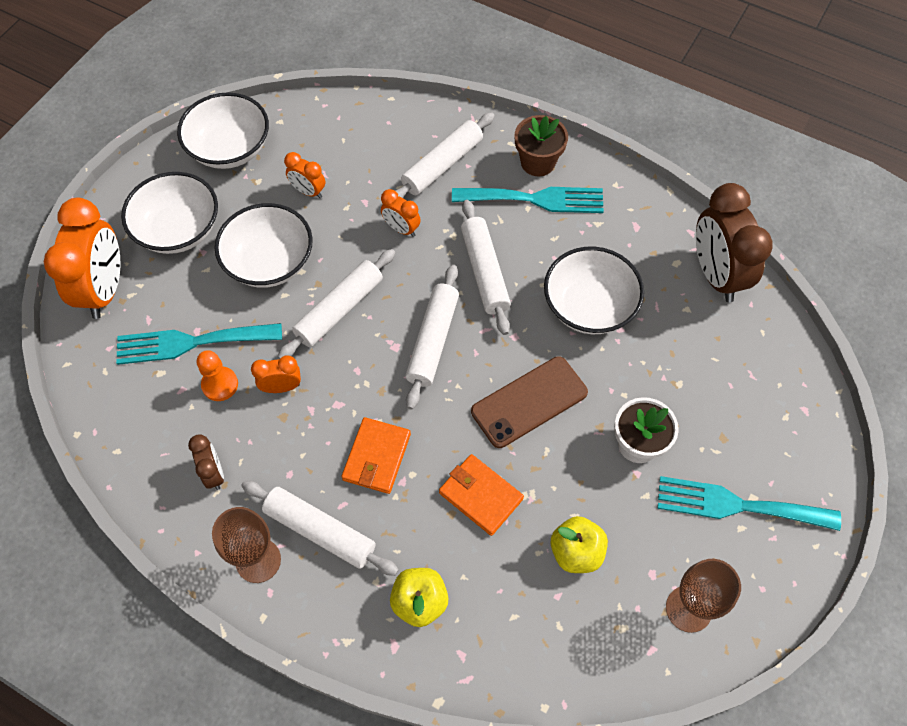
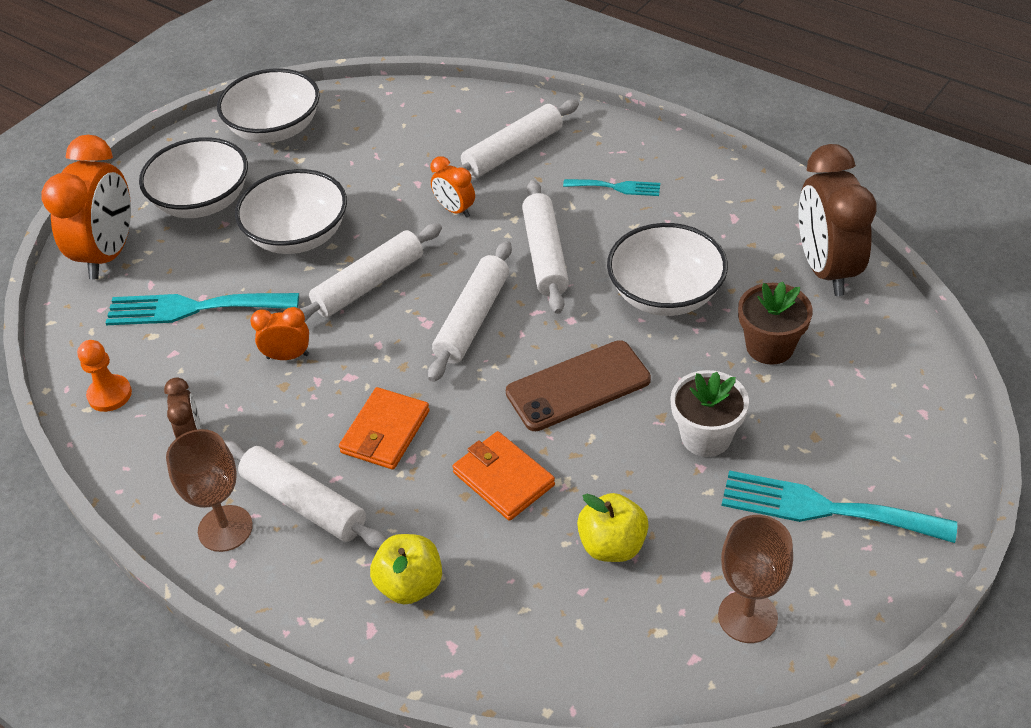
camera: 10 degrees right, 15 degrees down
(220, 384) = (217, 350): orange pawn -> orange pawn (110, 395)
(308, 191) = (355, 171): orange clock -> none
(535, 199) = (616, 187): turquoise fork -> turquoise fork, size x0.54
(537, 162) = (625, 152): brown flower pot -> brown flower pot (769, 347)

